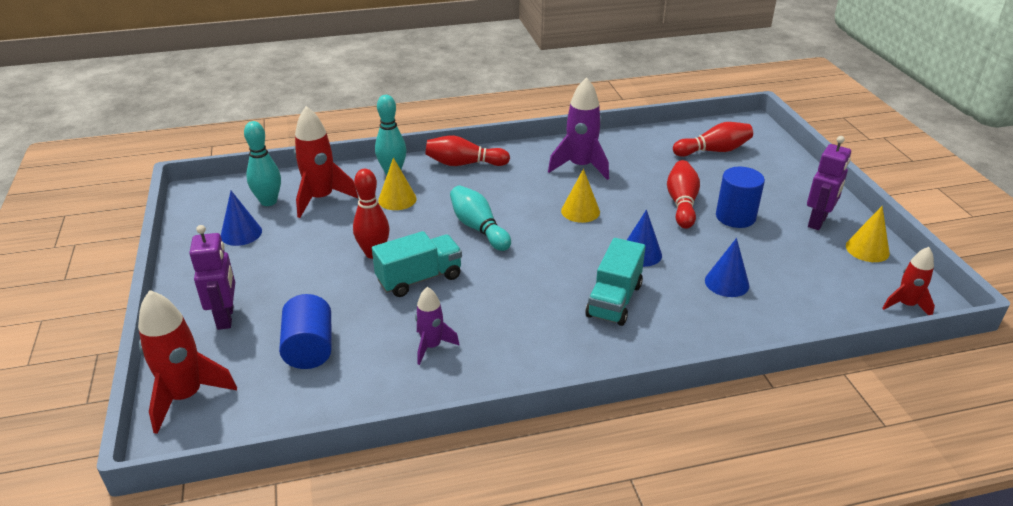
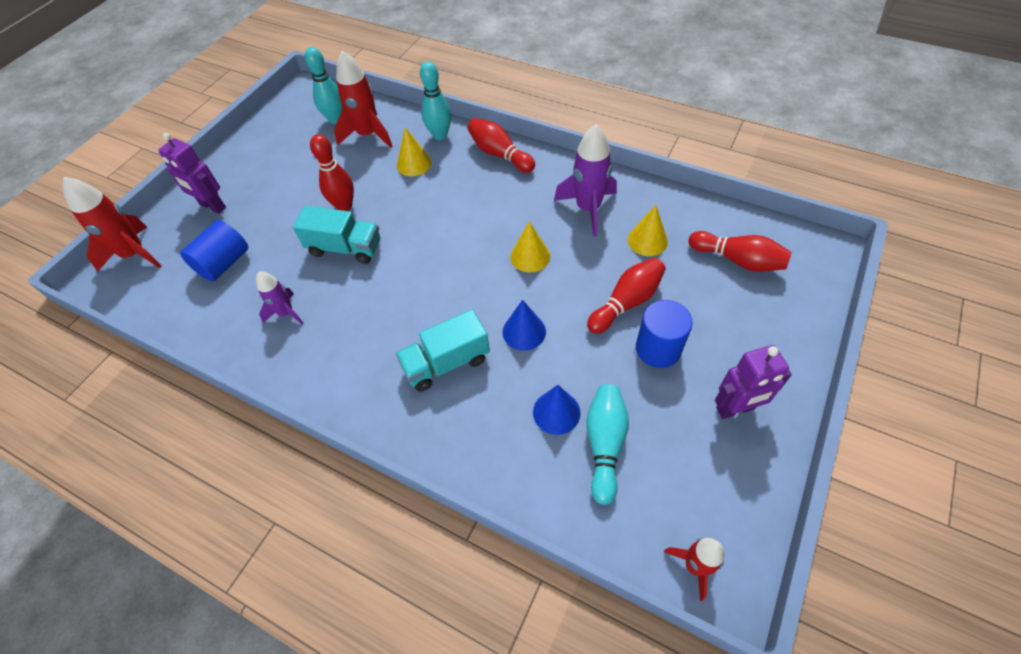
camera: 45 degrees right, 20 degrees up
(226, 317) = (212, 206): purple robot -> purple robot turned 90 degrees clockwise
(241, 233) = (292, 139): blue cone -> none
(478, 228) = (435, 226): turquoise bowling pin -> turquoise bowling pin (605, 444)
(867, 249) = (744, 476): yellow cone -> yellow cone (647, 240)

